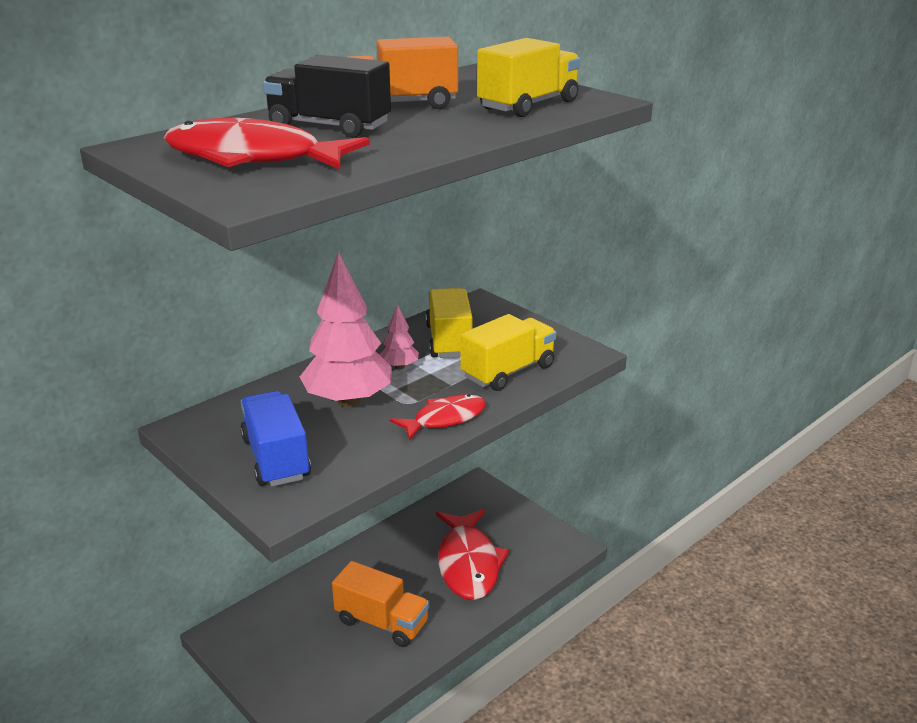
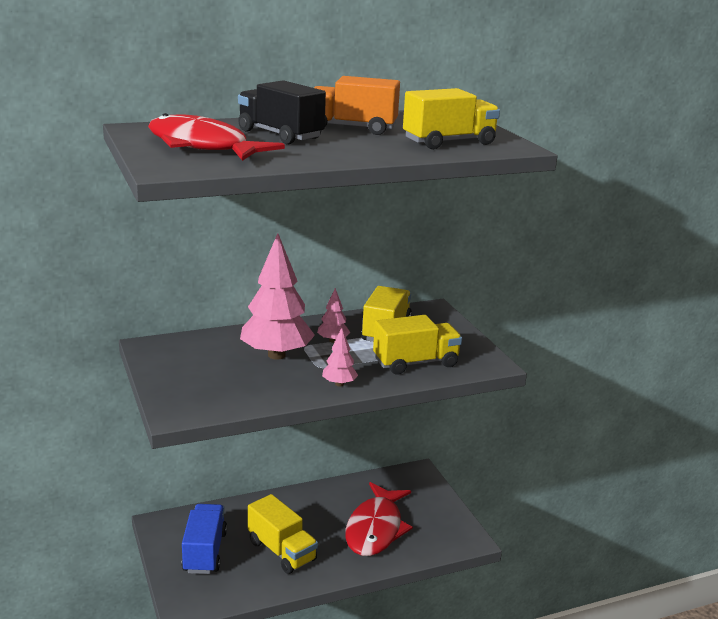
camera: 20 degrees right, 5 degrees down
(276, 458) = (196, 380): blue truck -> blue truck (205, 552)
(382, 622) = (281, 551): orange truck -> yellow truck
(445, 419) = (339, 384): red fish -> pink tree

